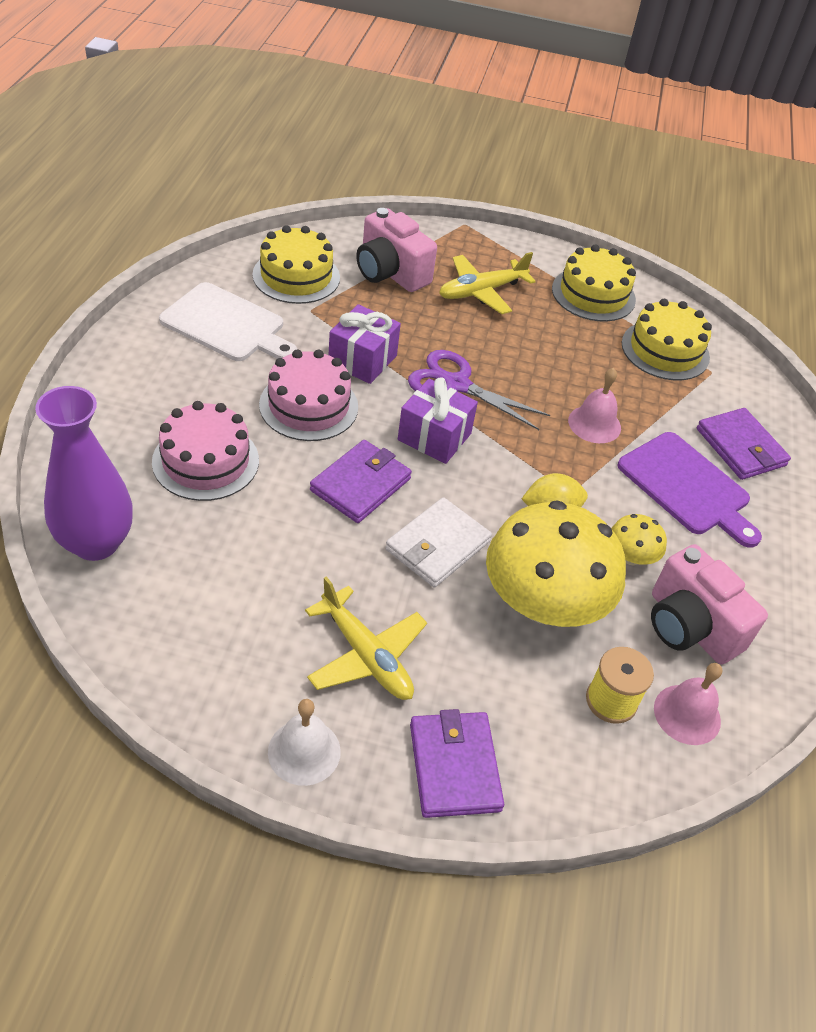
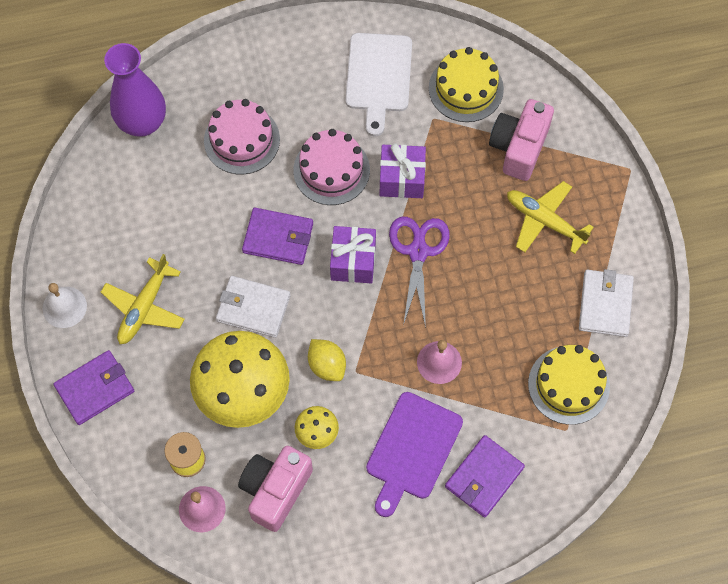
camera: 70 degrees right, 20 degrees up
(593, 294) = (605, 304): yellow cake -> white wallet

